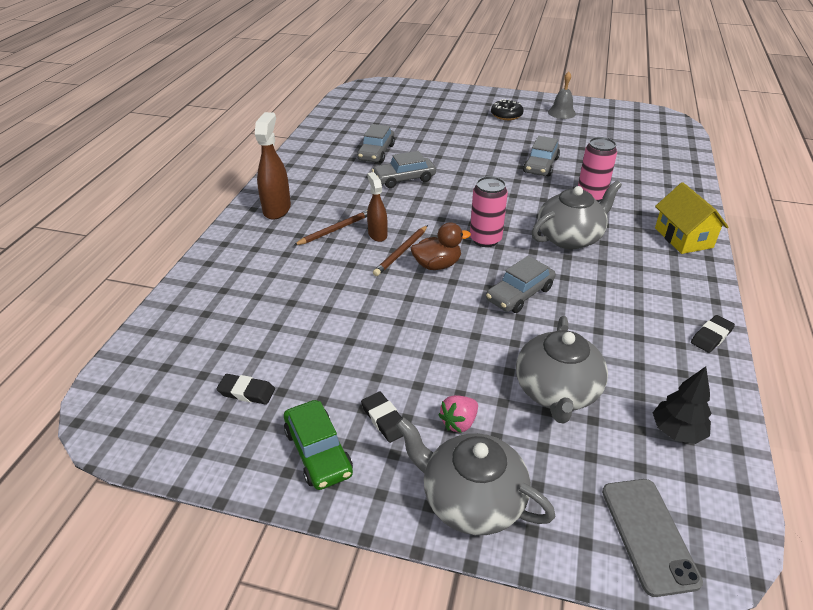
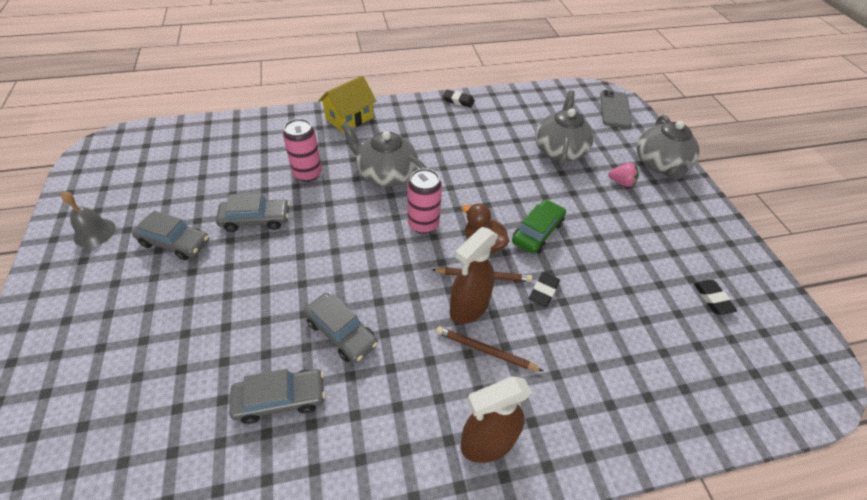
camera: 120 degrees left, 10 degrees up
(318, 452) = (705, 235): green car -> green car (537, 232)
(377, 234) = (469, 307): brown spray bottle -> brown spray bottle, size x1.56
(384, 419) = (653, 215): black eraser -> black eraser (543, 291)
(506, 115) = (110, 286): black donut -> none
(519, 294) = (482, 186): grey car -> grey car (175, 243)
(556, 392) = (559, 150): grey teapot -> grey teapot turned 60 degrees counterclockwise
(649, 535) = (615, 109): grey phone -> grey phone turned 45 degrees counterclockwise
(677, 432) = (546, 107): black tree -> none

